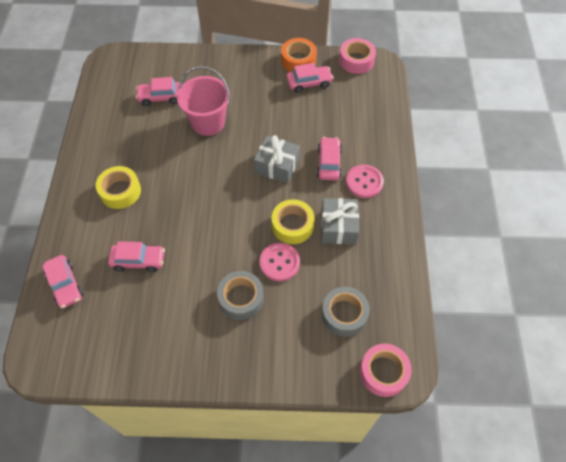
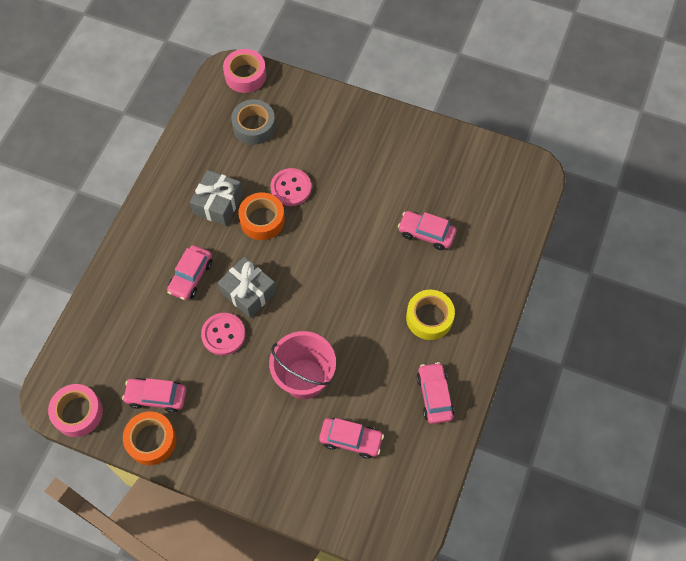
camera: 160 degrees left, 5 degrees up
(65, 285) = (502, 232): pink car -> pink car (434, 396)
(241, 298) = (339, 168): grey tape -> none
(292, 225) = (262, 220): yellow tape -> orange tape
(364, 182) = (166, 242): pink button -> pink button (223, 334)

